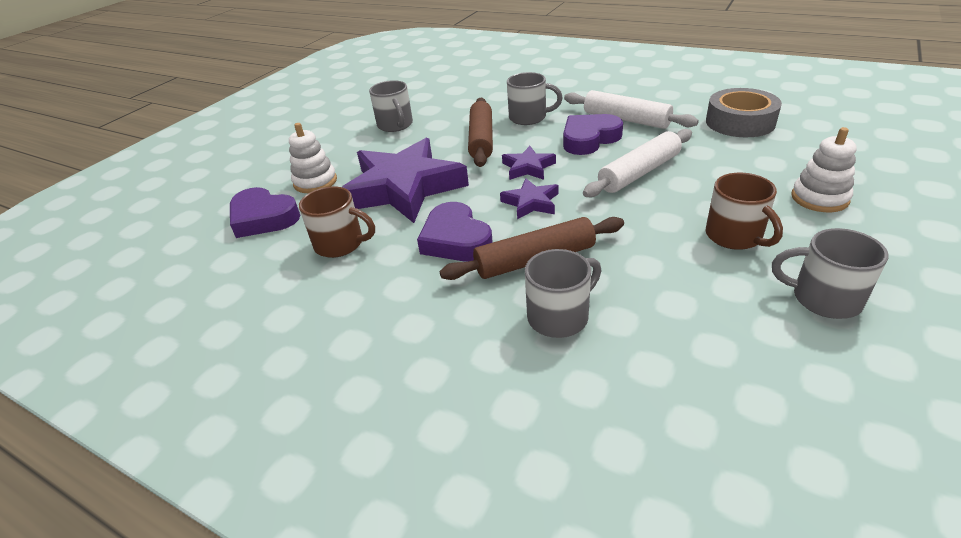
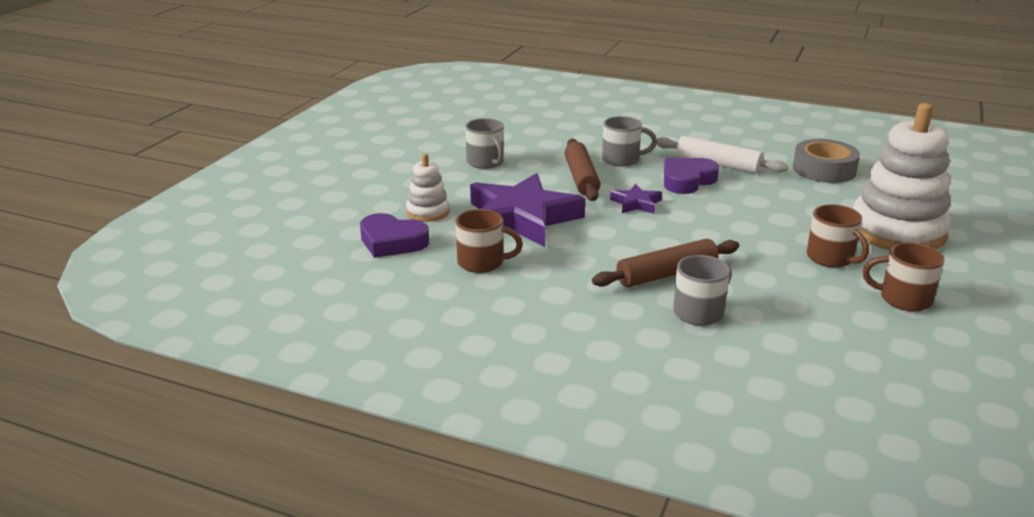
camera: 10 degrees left, 10 degrees down
(455, 239) = (590, 260): purple heart -> none
(531, 203) = (648, 232): purple star -> none
(639, 172) = (740, 209): white rolling pin -> none
(819, 198) = (897, 231): white stacking toy -> white stacking toy, size x2.05
(823, 298) = (903, 299): grey mug -> brown mug

